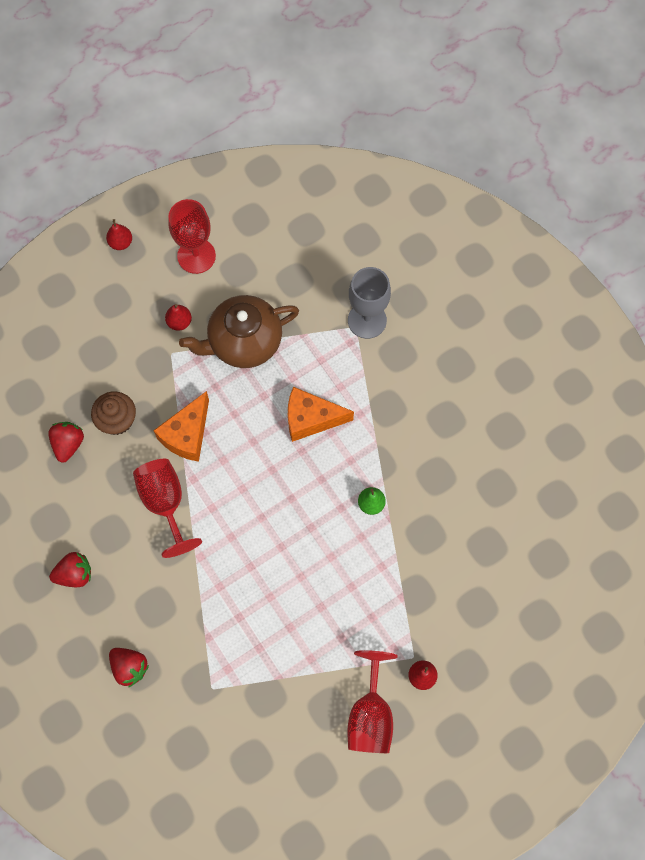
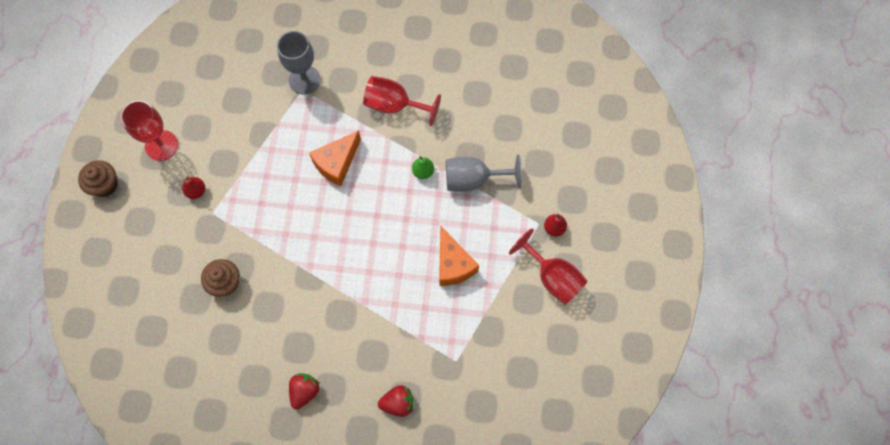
camera: 50 degrees left, 0 degrees up
(68, 444) = (212, 327): red strawberry -> none
(121, 242) = (104, 184): red pear -> brown cupcake
(165, 503) = (309, 295): red goblet -> red goblet (394, 105)
(187, 434) = (277, 246): orange cheese -> orange cheese (453, 264)
(244, 342) = (248, 163): brown teapot -> none
(404, 557) = (473, 179): none -> grey goblet

